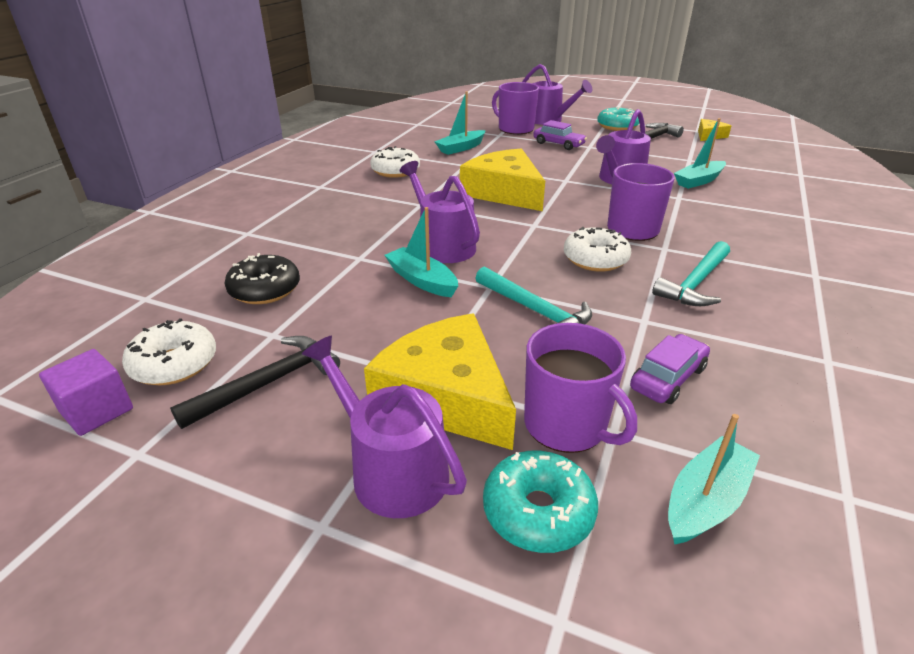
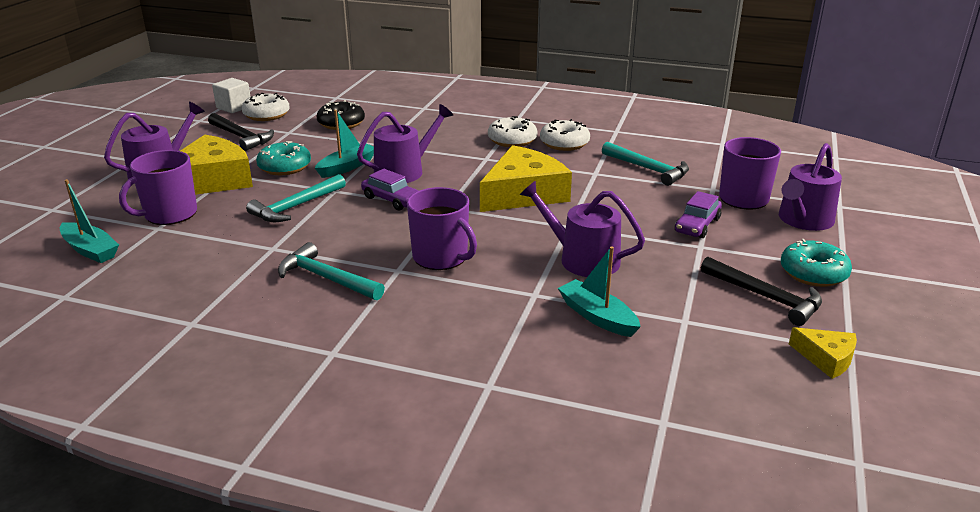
camera: 85 degrees right, 5 degrees down
(97, 410) = (234, 107): purple cube -> white cube
(461, 148) = (648, 169): turquoise boat -> turquoise hammer
(538, 511) = (112, 205): turquoise donut -> turquoise donut (284, 167)
(595, 259) = (376, 233): white donut -> white donut (512, 140)
(668, 378) = (199, 250): purple car -> purple car (392, 200)

